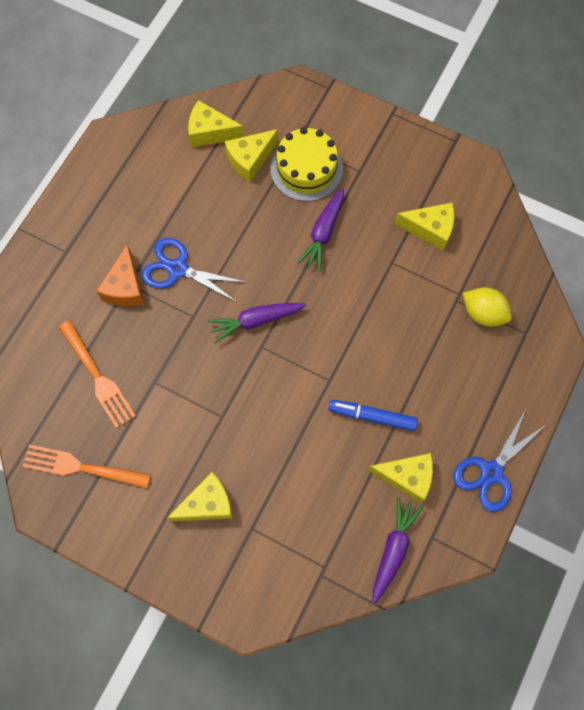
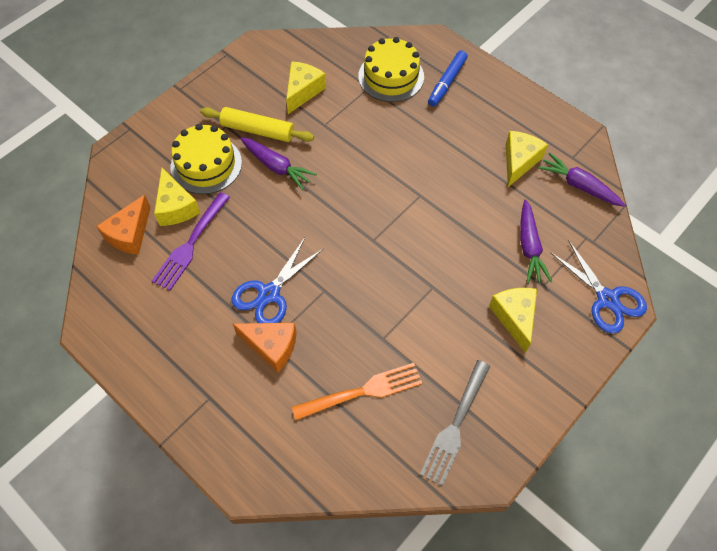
camera: 75 degrees left, 10 degrees down
(82, 467) = (455, 424): orange fork -> grey fork
(210, 132) = (130, 234): yellow cheese -> orange cheese
(214, 186) = (191, 243): none -> purple fork
(256, 321) = (346, 239): purple carrot -> purple carrot (529, 247)
(363, 201) = (257, 130): none -> yellow rolling pin
(372, 416) = (461, 172): blue marker -> blue marker (447, 82)
(483, 313) = (391, 76): yellow lemon -> yellow cake
(491, 472) = (526, 106): blue scissors -> blue scissors (607, 299)

